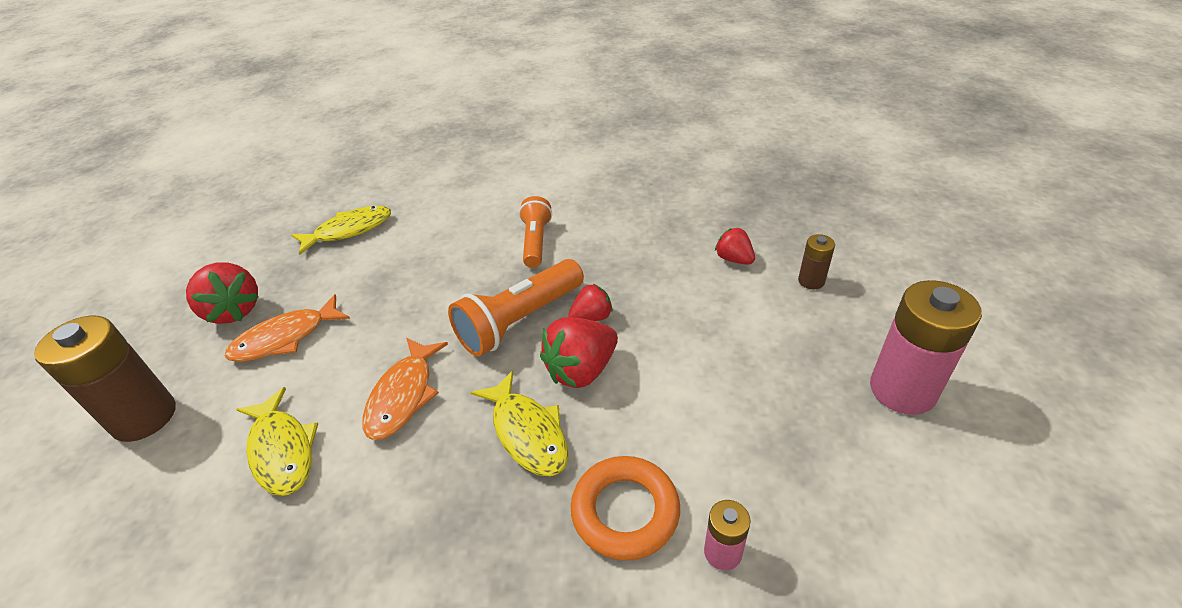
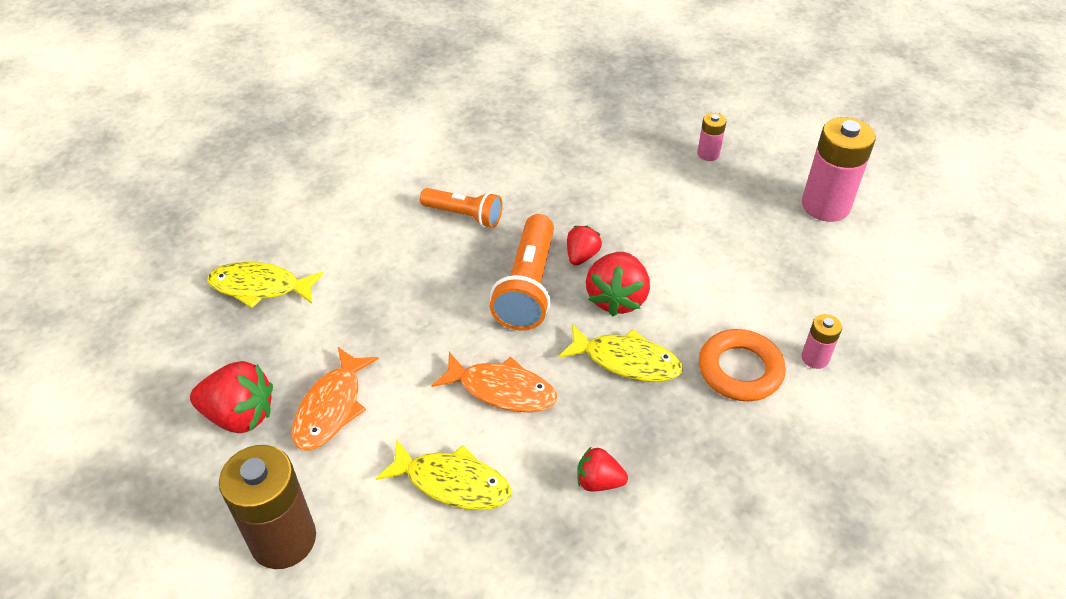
camera: 40 degrees left, 5 degrees up
(349, 230) = (260, 287): yellow fish -> yellow fish turned 105 degrees counterclockwise
(403, 395) = (502, 390): orange fish -> orange fish turned 45 degrees counterclockwise
(536, 242) = (464, 215): orange flashlight -> orange flashlight turned 150 degrees clockwise
(734, 259) = (640, 160): red strawberry -> red strawberry (598, 481)
(811, 281) = (708, 154): brown battery -> pink battery

